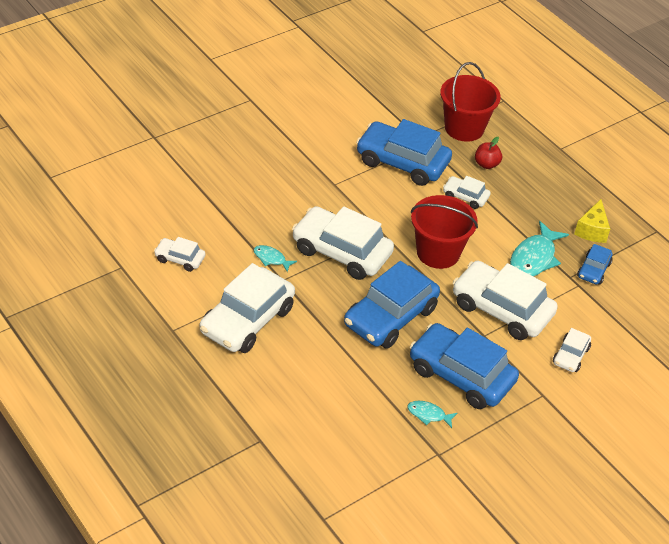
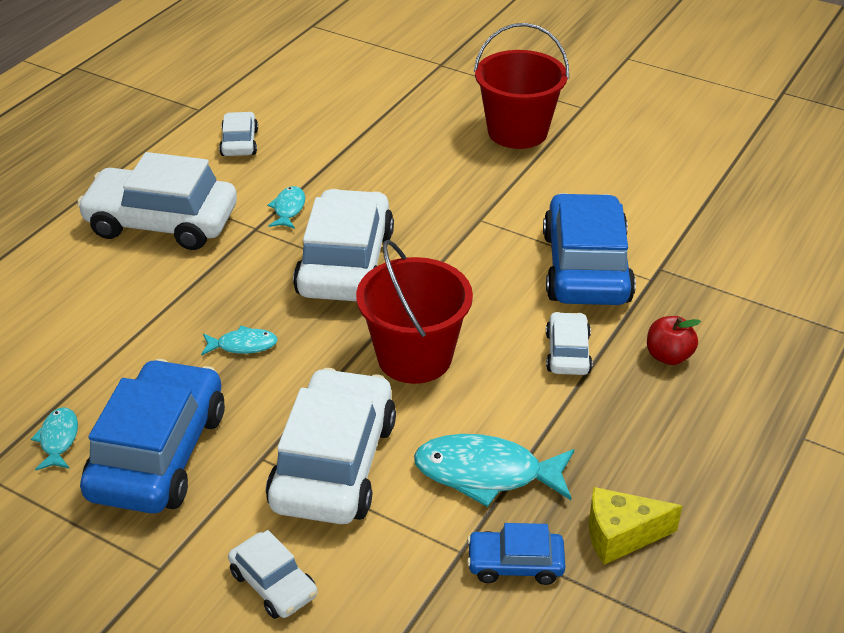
camera: 70 degrees right, 5 degrees down
(390, 317) = (243, 345): blue car -> turquoise fish
(464, 128) = (731, 309): red bucket -> red bucket (517, 132)
(570, 355) = (273, 584): white car -> white car turned 135 degrees counterclockwise

